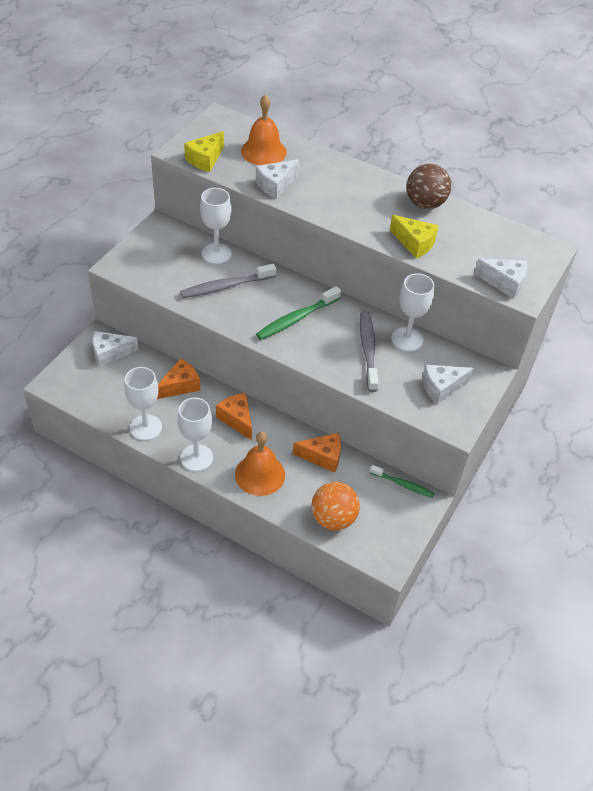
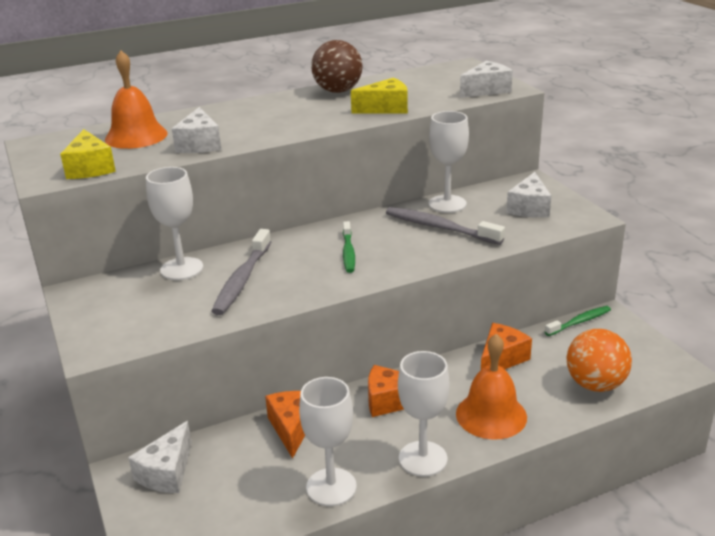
camera: 50 degrees left, 20 degrees down
(296, 319) = (348, 252): green toothbrush -> green toothbrush, size x0.64

